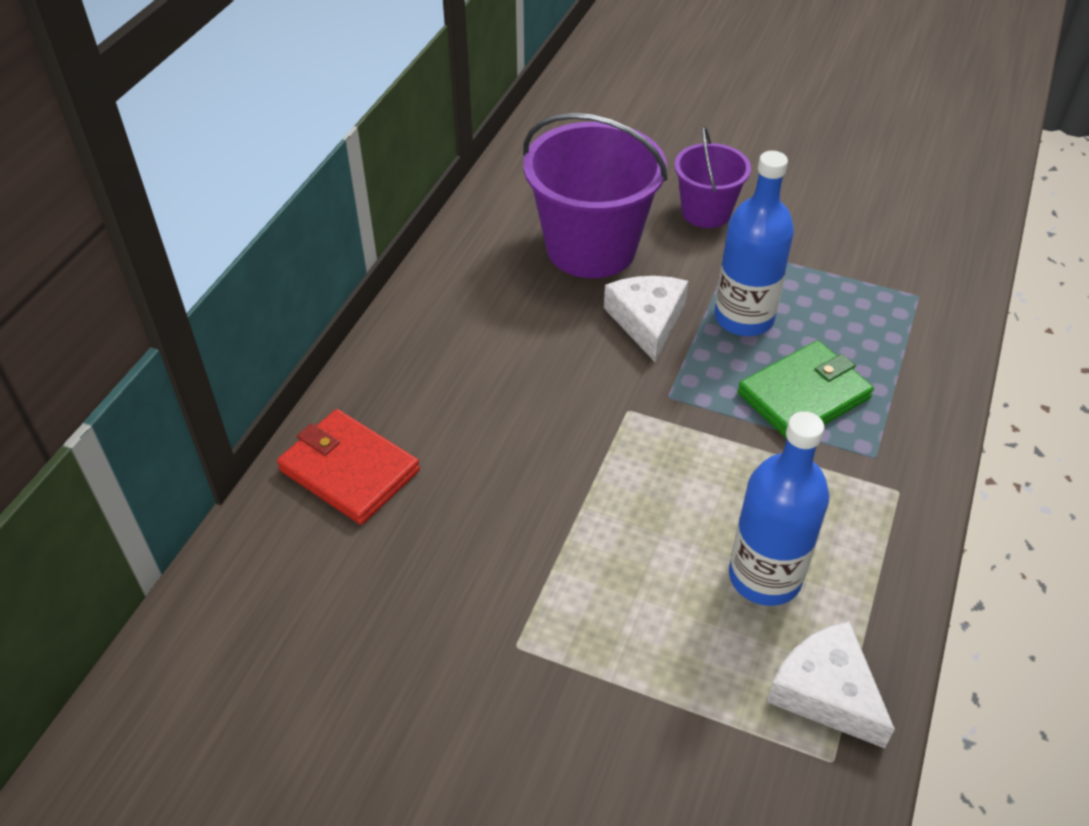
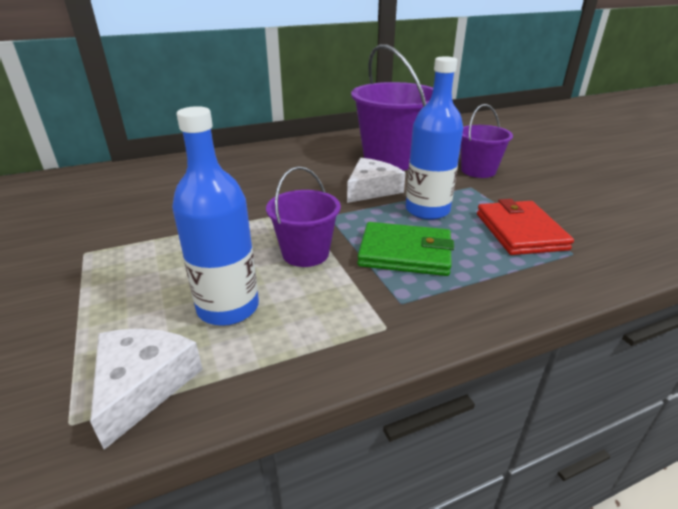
camera: 45 degrees right, 15 degrees down
(349, 470) = (162, 172): red wallet -> red wallet (520, 231)
(726, 464) = (305, 253): none -> purple bucket

